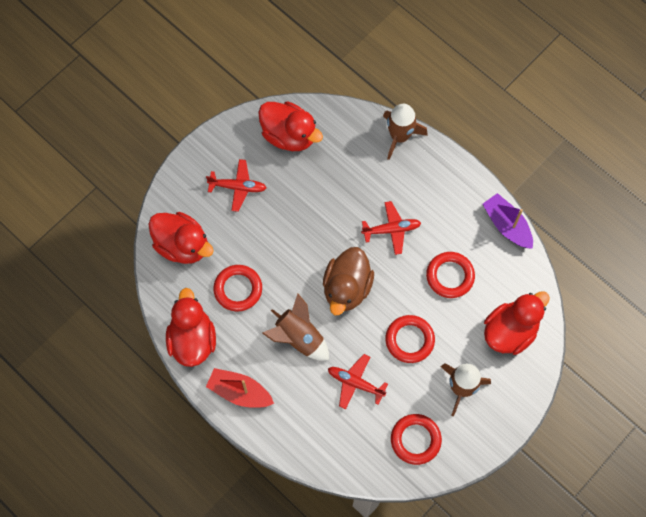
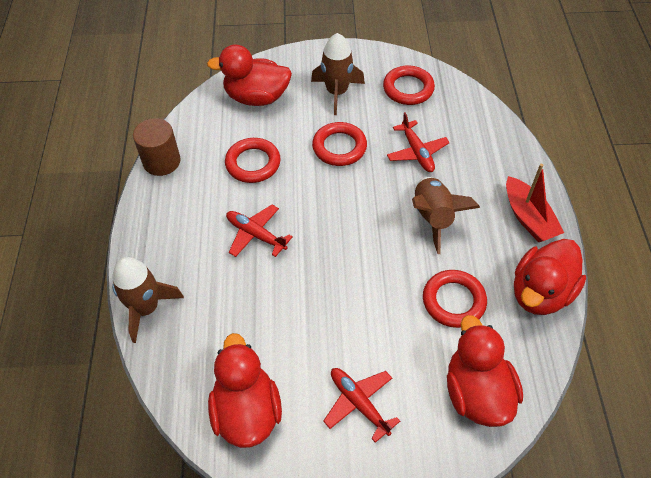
camera: 135 degrees left, 15 degrees down
(347, 288) = (349, 221): brown duck -> none
(507, 225) = (162, 161): purple boat -> brown cylinder

